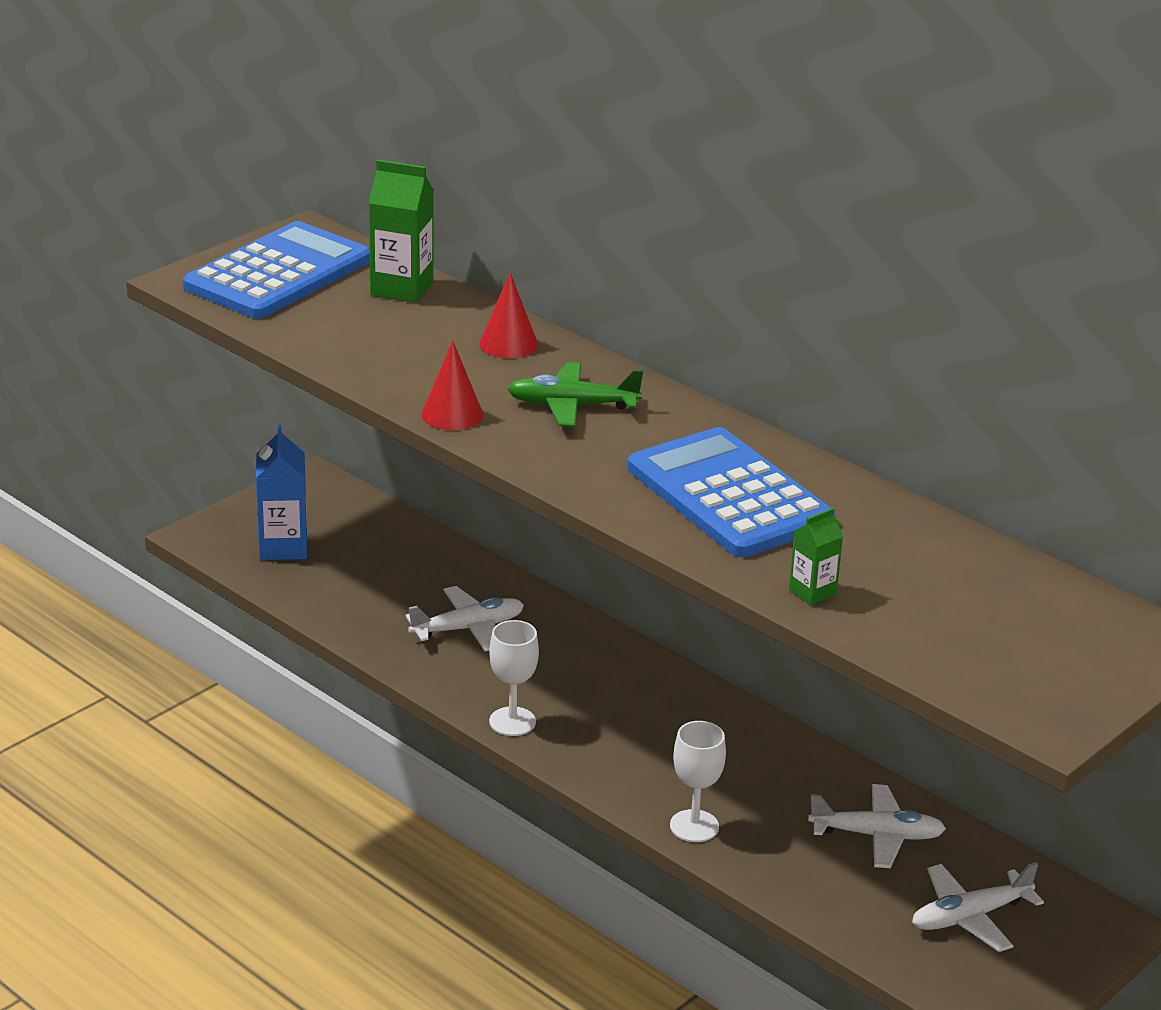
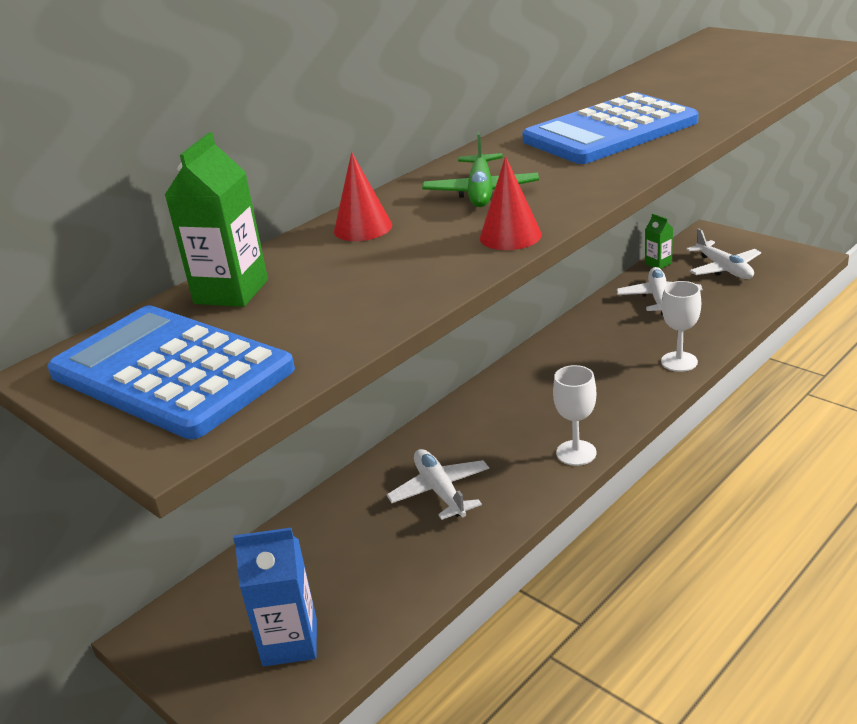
camera: 85 degrees left, 0 degrees up
(812, 592) = (730, 101): green carton -> green carton (658, 263)

